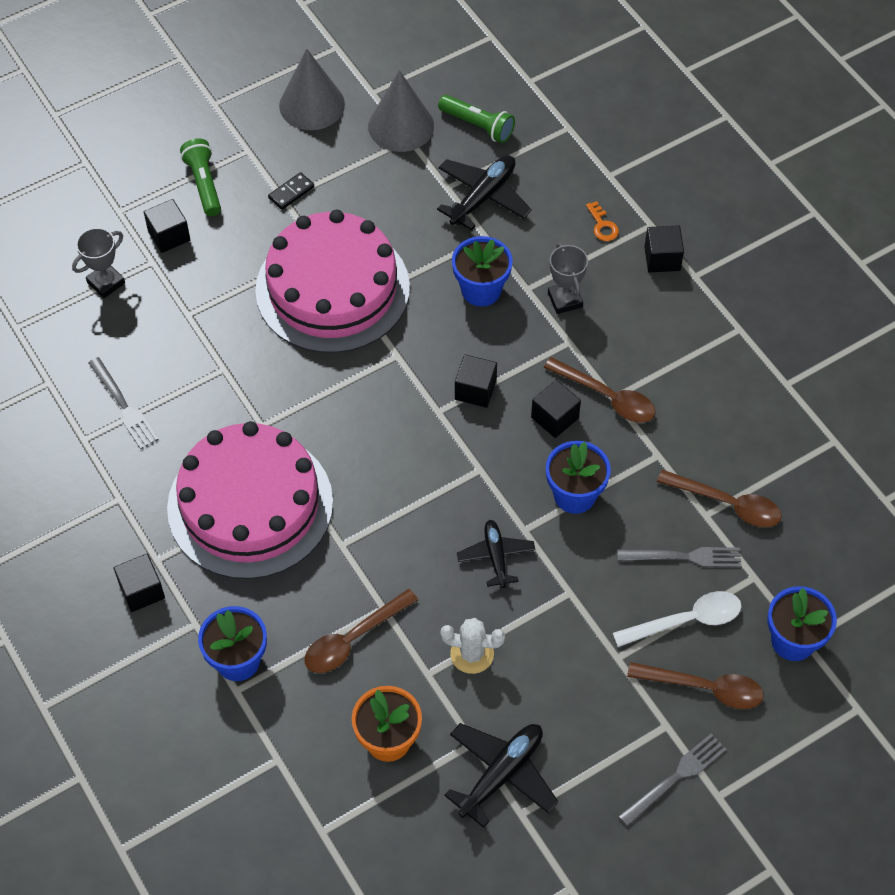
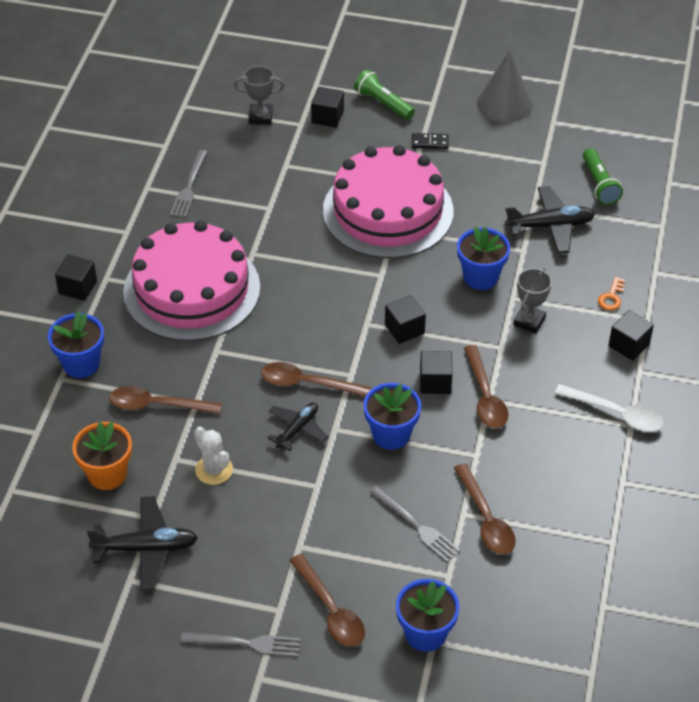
camera: 45 degrees right, 10 degrees down
(204, 184) = (383, 103): green flashlight -> green flashlight turned 75 degrees counterclockwise
(401, 126) = (547, 151): grey cone -> none
(454, 508) = (307, 383): none -> brown spoon
(686, 620) = (370, 562): white spoon -> white spoon (616, 414)

